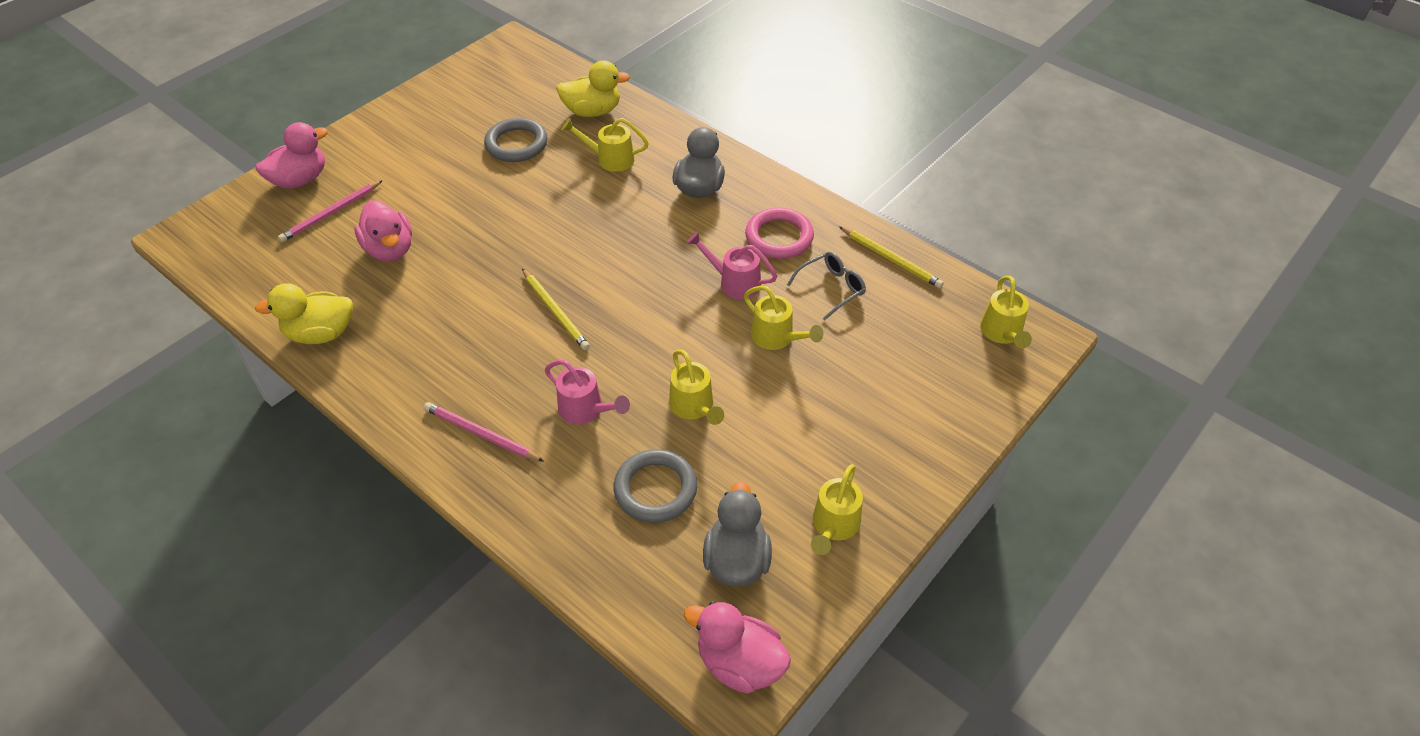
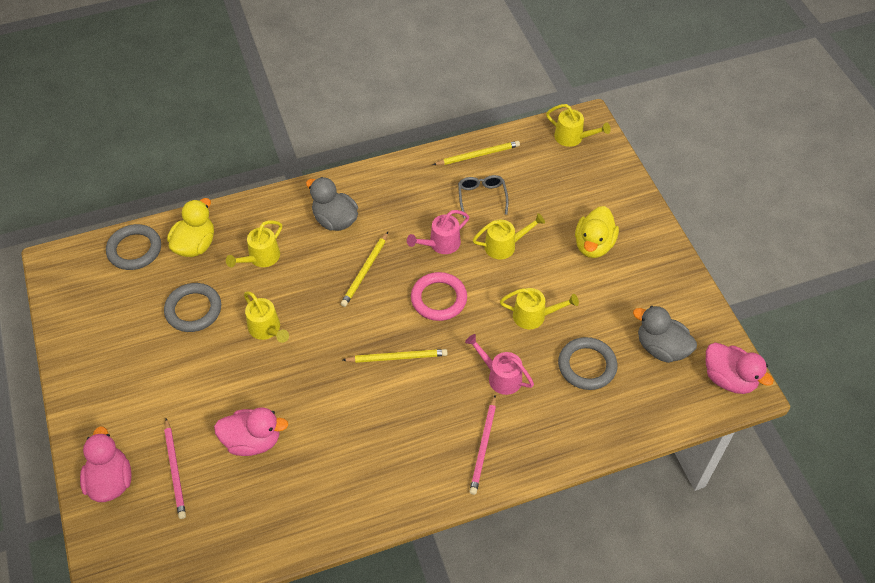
camera: 60 degrees left, 5 degrees up
(321, 333) = (314, 520): yellow duck -> yellow duck (593, 245)
(481, 434) = (483, 446): pink pencil -> pink pencil turned 45 degrees counterclockwise
(559, 79) = (134, 249): none -> grey ring
(586, 410) = (500, 376): pink watering can -> pink watering can turned 120 degrees counterclockwise
(651, 238) = (365, 271): none -> yellow pencil
(739, 663) = (729, 379): pink duck -> pink duck turned 105 degrees counterclockwise
(779, 237) = (416, 200): pink ring -> pink ring (438, 299)
(833, 526) = (663, 290): yellow watering can -> yellow watering can (267, 330)

